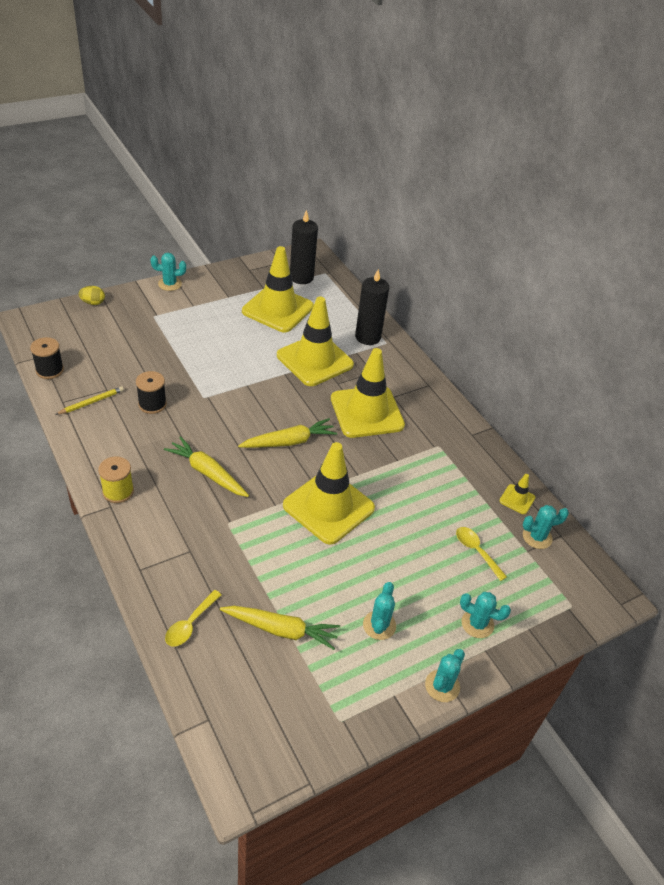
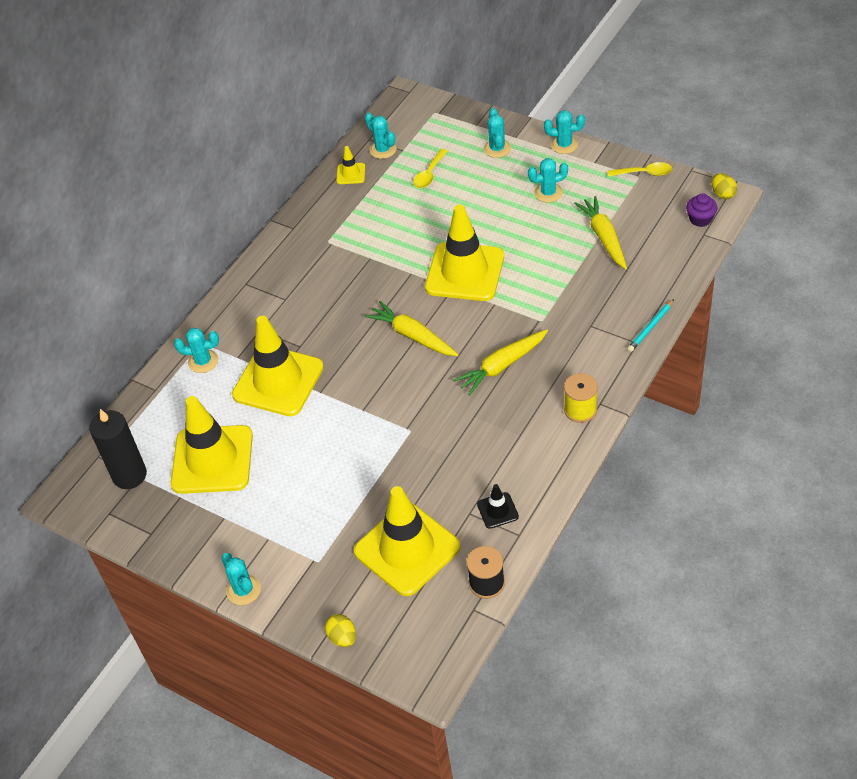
camera: 110 degrees left, 5 degrees up
(92, 402) = (497, 510): yellow pencil -> black traffic cone
(144, 590) = (650, 327): none -> turquoise pencil
(152, 404) = (456, 462): black spool -> none
(190, 624) = (650, 285): yellow spoon -> yellow spoon (644, 173)
(207, 473) = (502, 366): yellow carrot -> yellow carrot turned 45 degrees clockwise
(231, 733) = (700, 219): none -> purple cupcake
(246, 786) = (722, 194): none -> yellow egg
(367, 337) = (203, 361): black candle -> turquoise cactus
(367, 412) = (324, 306): yellow traffic cone -> yellow traffic cone (407, 549)

